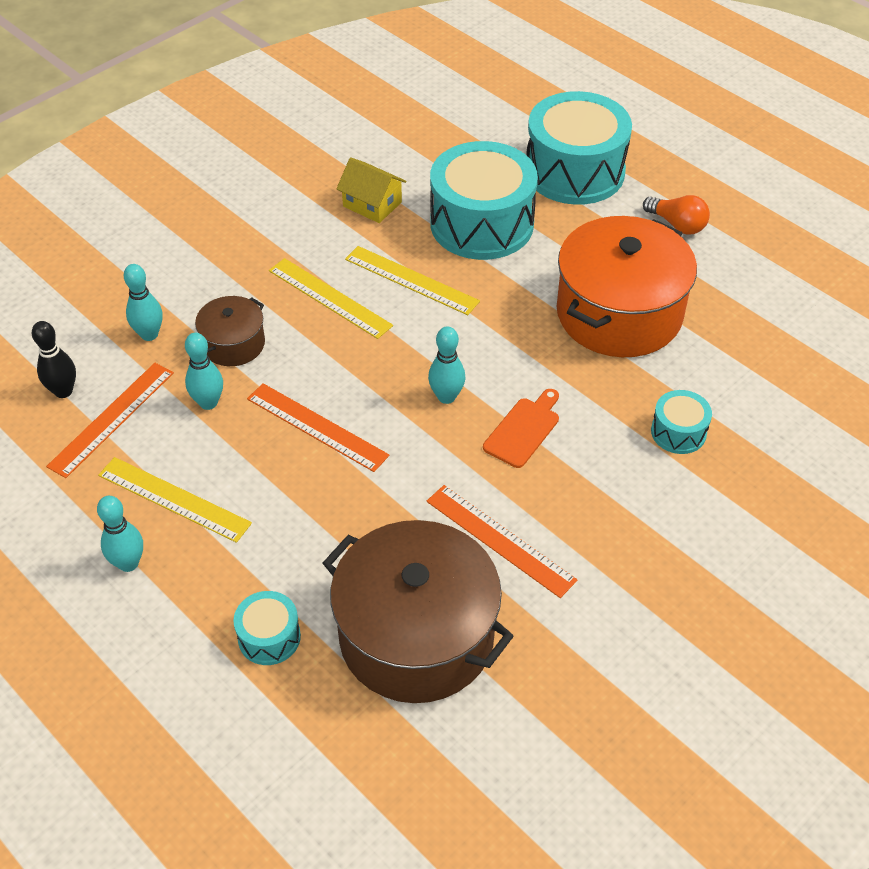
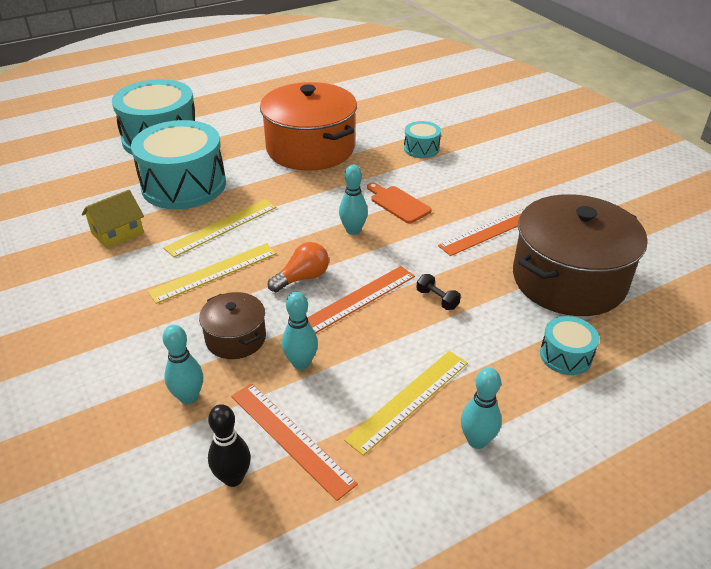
camera: 75 degrees left, 10 degrees down
(338, 500) = (437, 299): none -> black dumbbell
(677, 225) = (243, 113): orange light bulb -> orange light bulb (302, 278)

